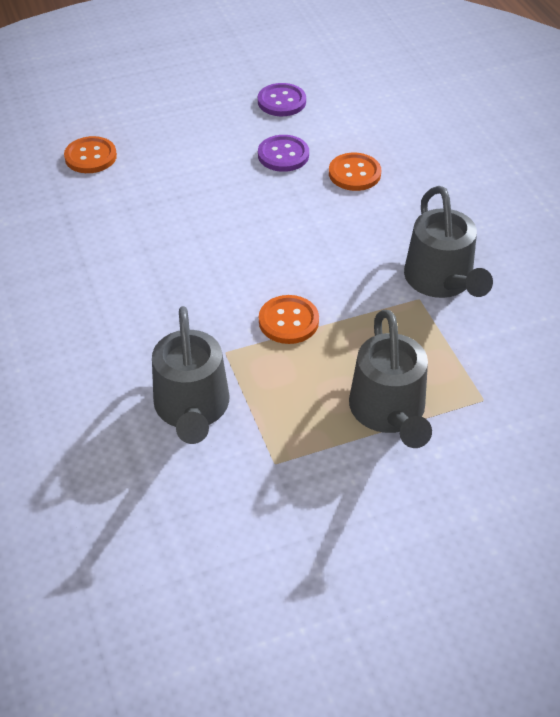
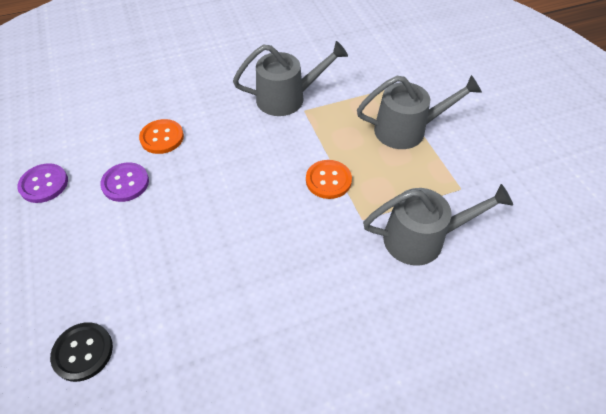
camera: 90 degrees left, 5 degrees up
(90, 157) = (83, 352): orange button -> black button

